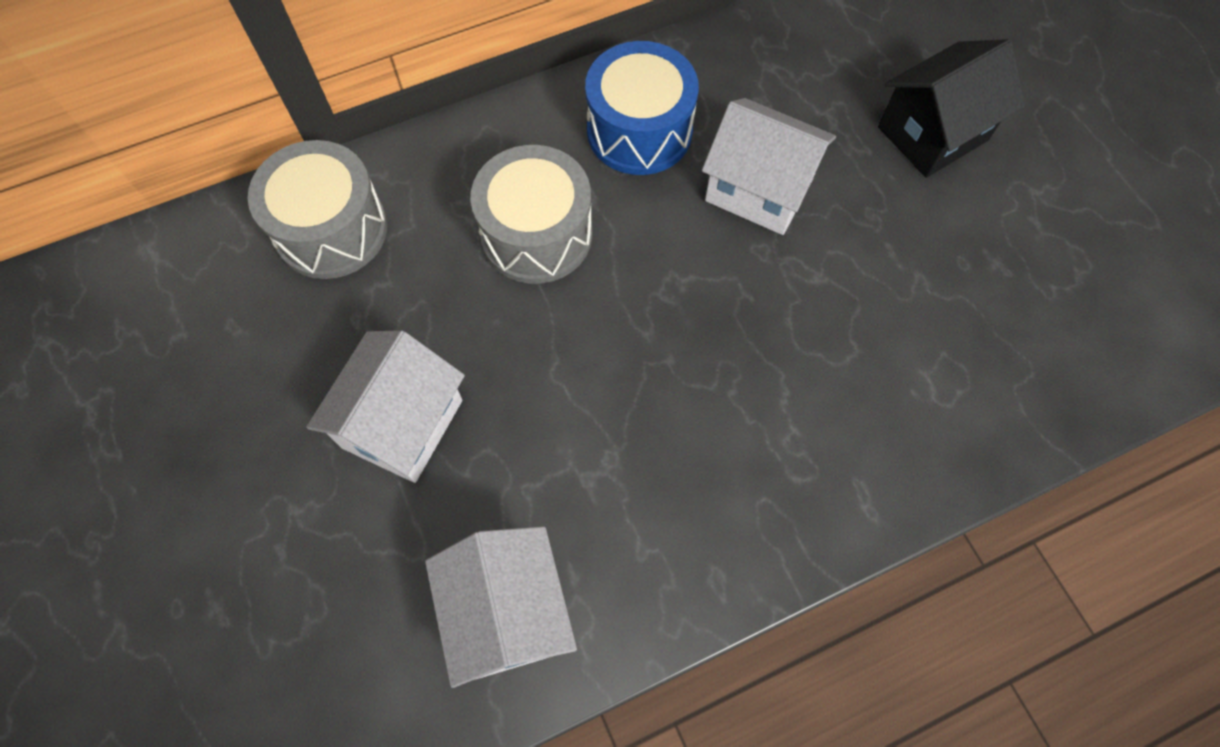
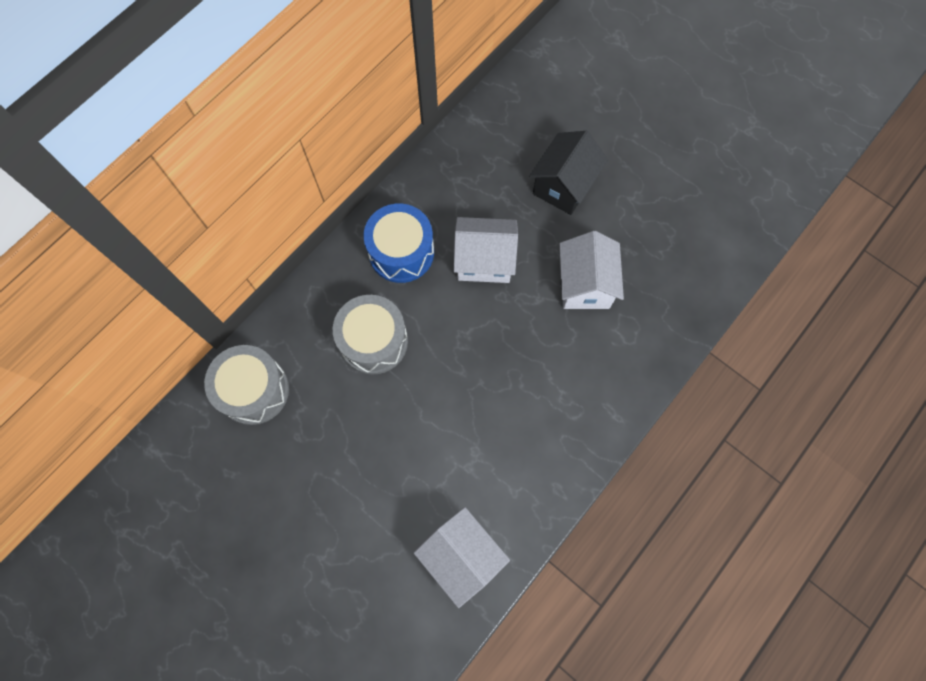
camera: 25 degrees left, 5 degrees up
(402, 423) = (355, 484): white house -> white house (585, 284)

